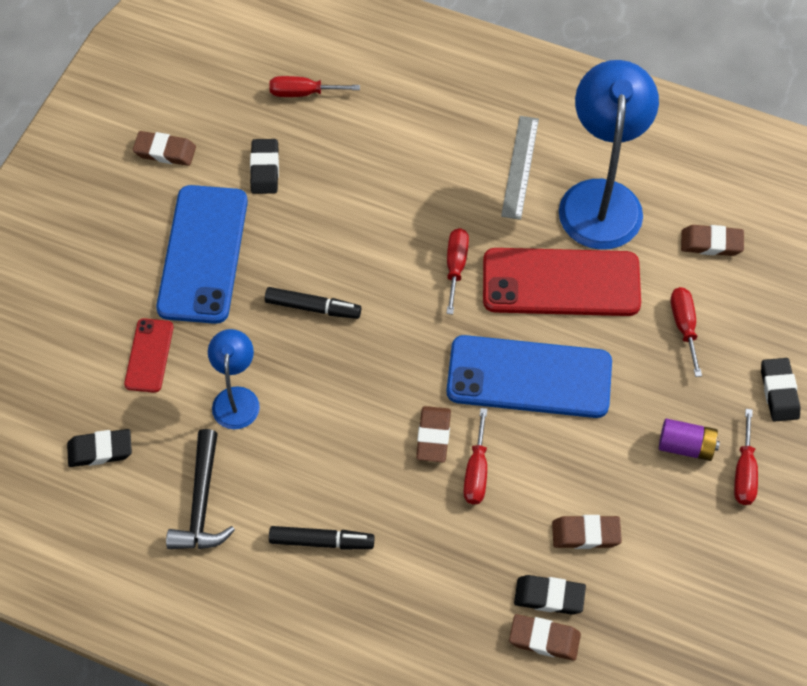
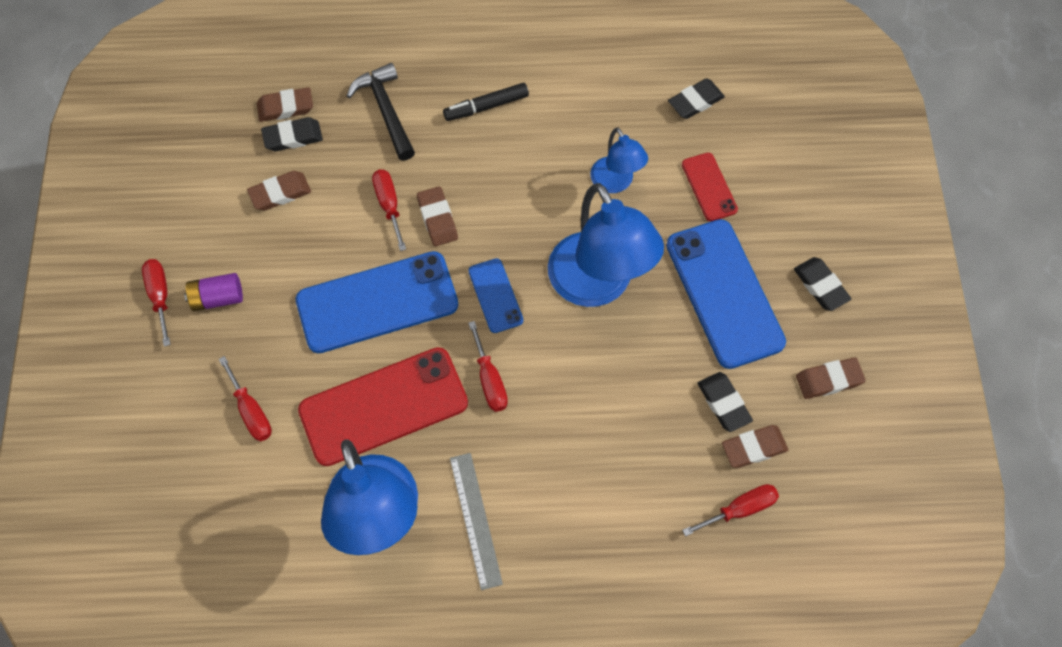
camera: 155 degrees right, 5 degrees up
(201, 503) = (593, 96): black hammer -> black hammer (386, 110)
(313, 307) = (598, 285): black marker -> blue lamp
(413, 337) = (495, 296): none -> blue phone
(711, 243) = (249, 515): brown eraser -> brown eraser (754, 448)
(779, 392) = (144, 383): black eraser -> black eraser (820, 286)

